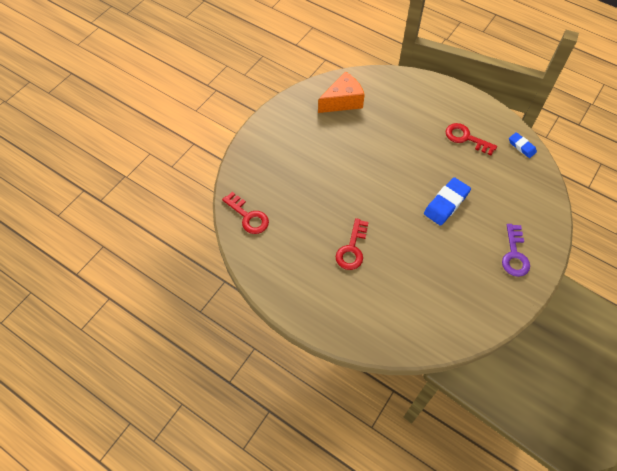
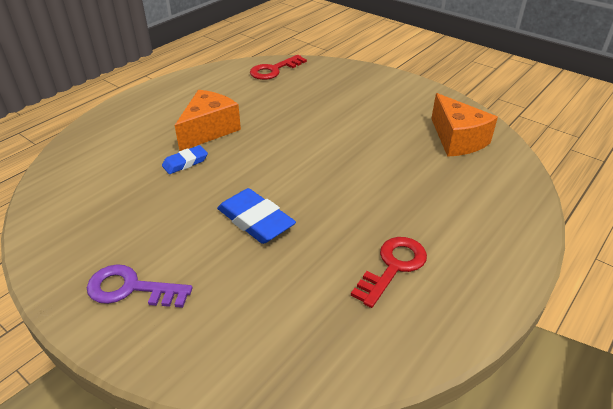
camera: 95 degrees right, 20 degrees down
(352, 248) = (209, 130): red key -> orange cheese
(521, 146) = (374, 355): blue eraser -> blue eraser (185, 162)

